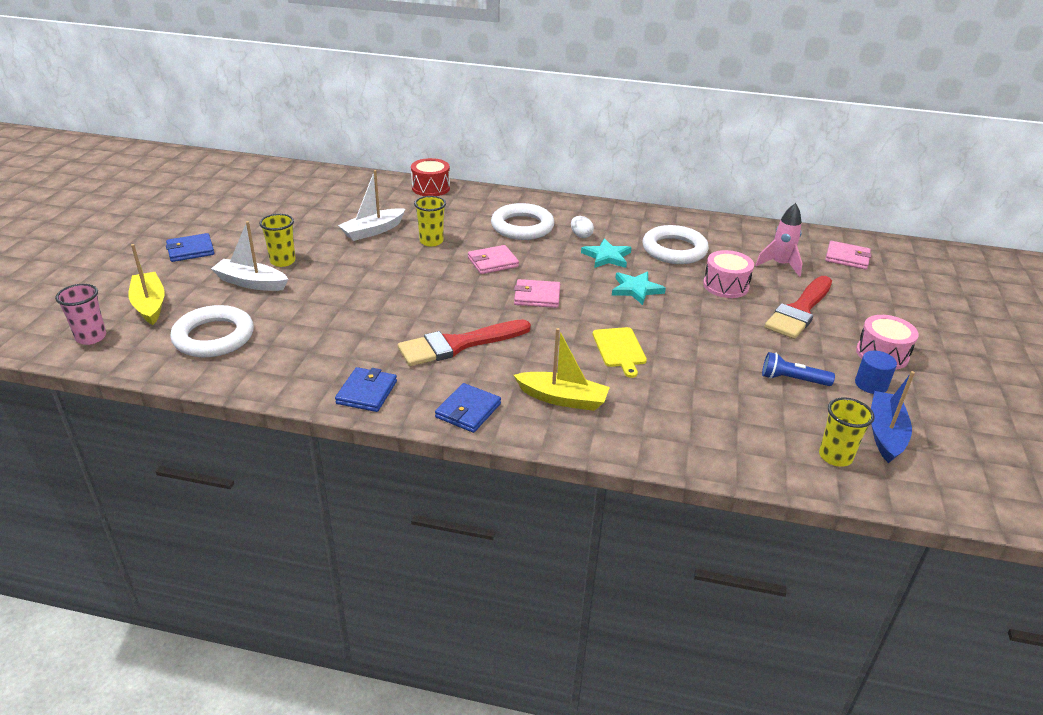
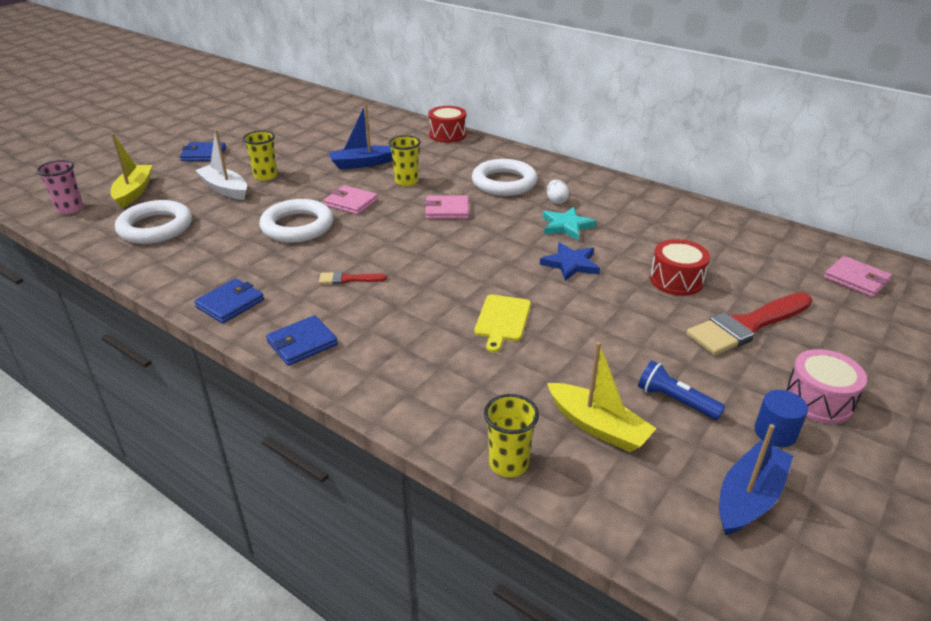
camera: 25 degrees right, 0 degrees up
(372, 231) = (363, 163): white boat -> blue boat
(458, 344) = (348, 279): red brush -> red brush, size x0.47
(537, 296) = (462, 250): pink wallet -> pink wallet (351, 203)
(563, 399) = (401, 355): yellow boat -> yellow boat (598, 426)
(636, 289) = (570, 264): turquoise star -> blue star
(674, 250) = (646, 232): white ring -> white ring (297, 226)
(725, 286) = (676, 280): pink drum -> red drum
(780, 265) = (761, 271): pink rocket -> none
(835, 456) = (659, 505): yellow cup -> yellow cup (508, 464)

